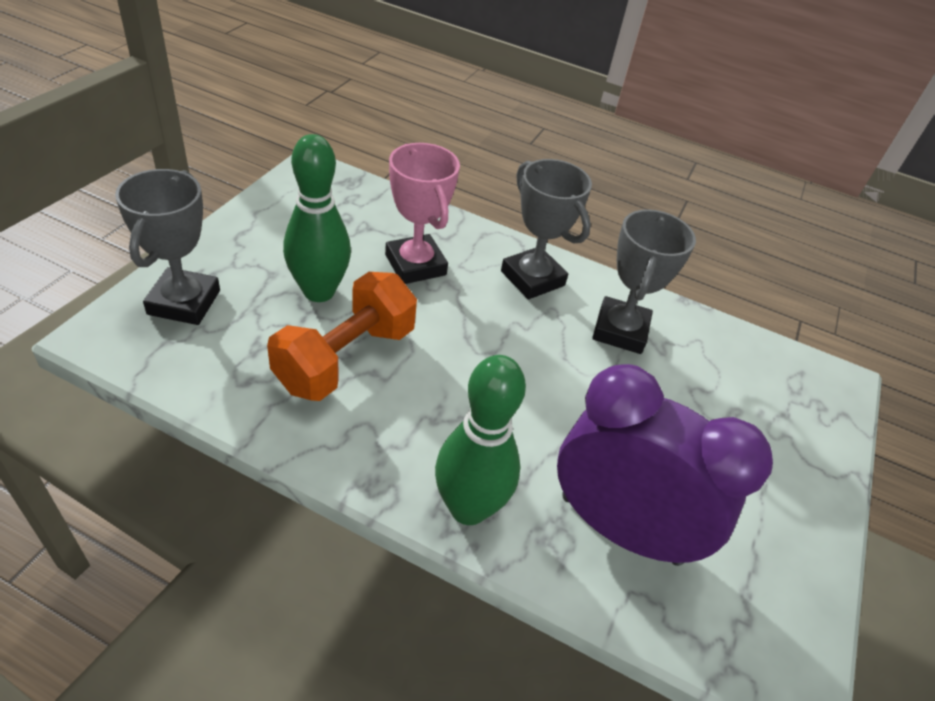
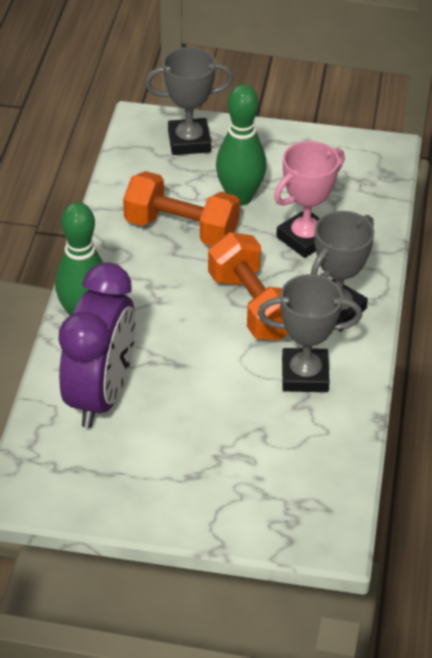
camera: 80 degrees right, 0 degrees up
(505, 337) = (252, 306): none -> orange dumbbell

